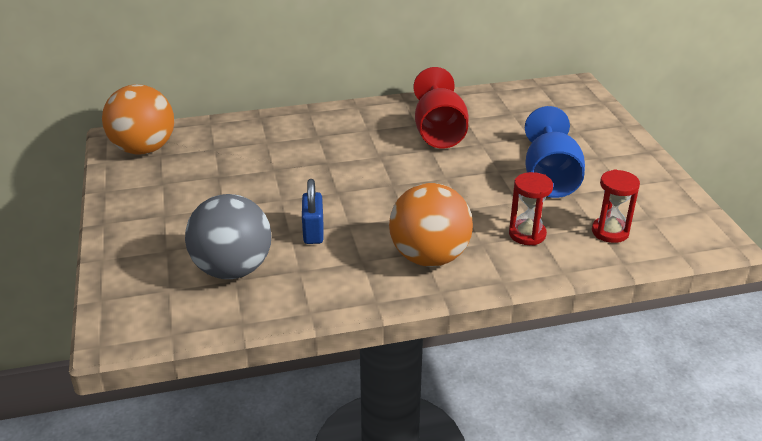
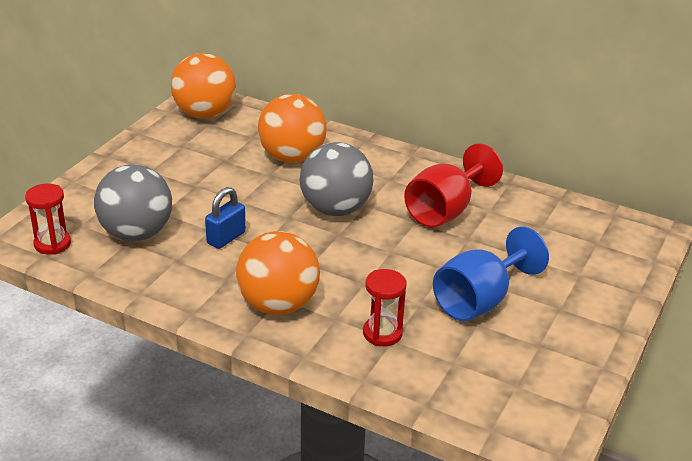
camera: 40 degrees right, 0 degrees up
(271, 148) = (292, 157): none -> orange ball
(363, 169) = (335, 209): none -> grey ball
(610, 232) = (457, 374): red hourglass -> red hourglass (52, 244)

